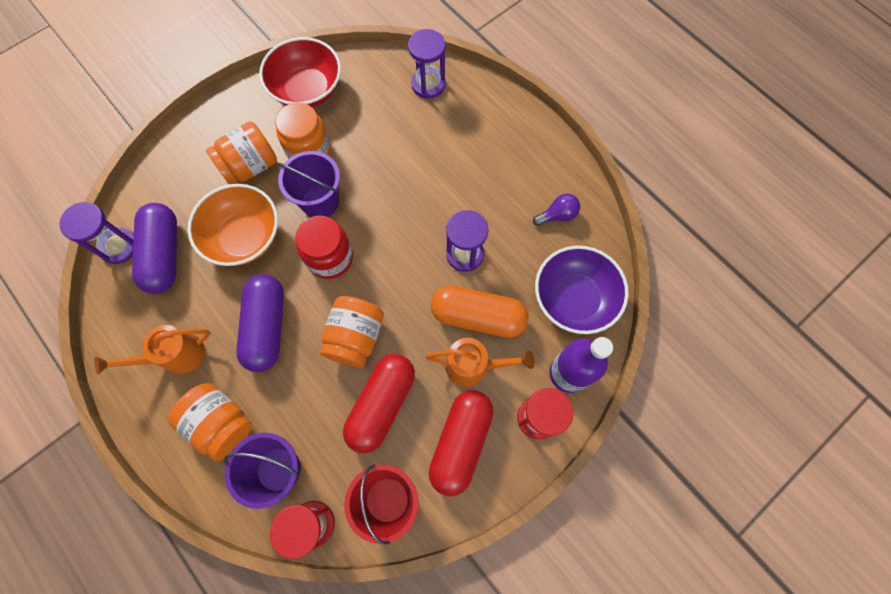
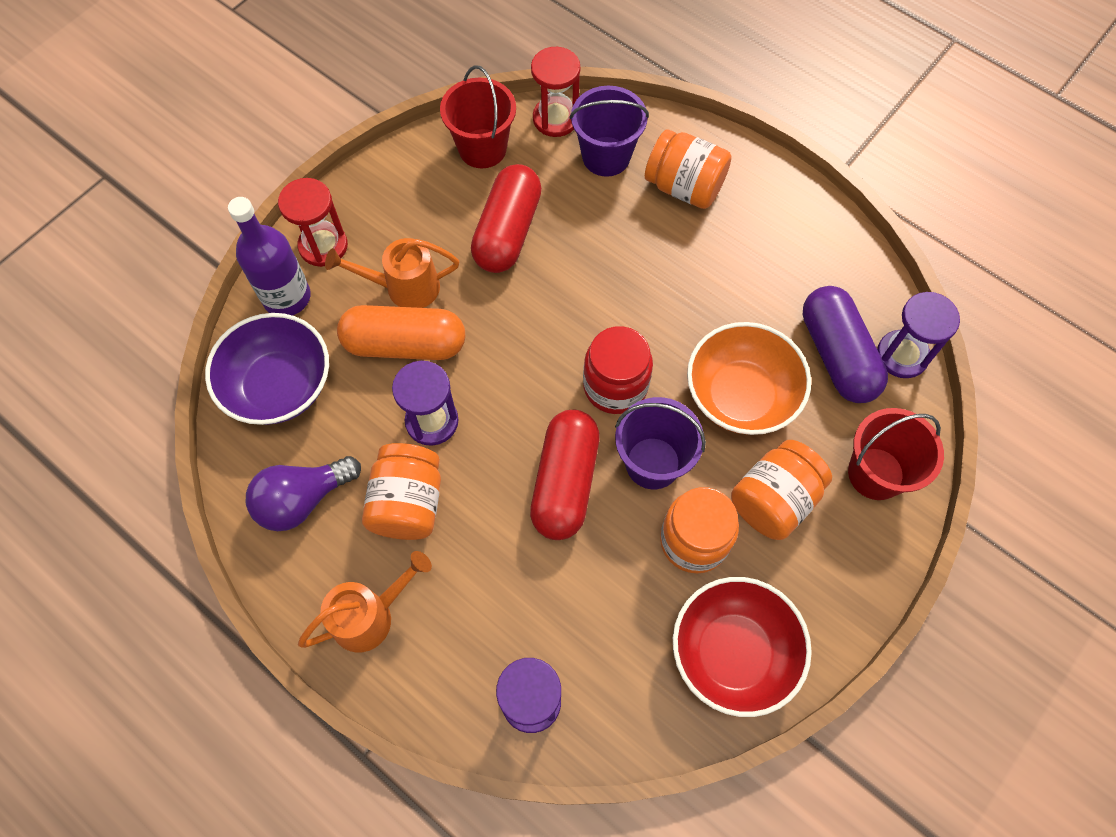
camera: 170 degrees right, 5 degrees down
(175, 356) = (766, 243): orange watering can -> orange watering can (370, 616)
(178, 172) = (875, 473): none -> red bucket
(267, 327) = (669, 290): purple capsule -> none
(355, 337) = (556, 296): orange jar -> orange jar (408, 503)
(460, 442) = (410, 209): red capsule -> red capsule (565, 482)
(557, 215) = (302, 500): purple light bulb -> purple light bulb, size x1.62

